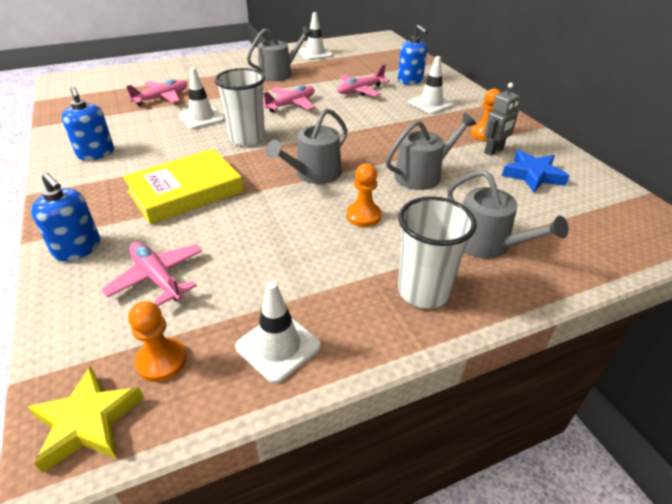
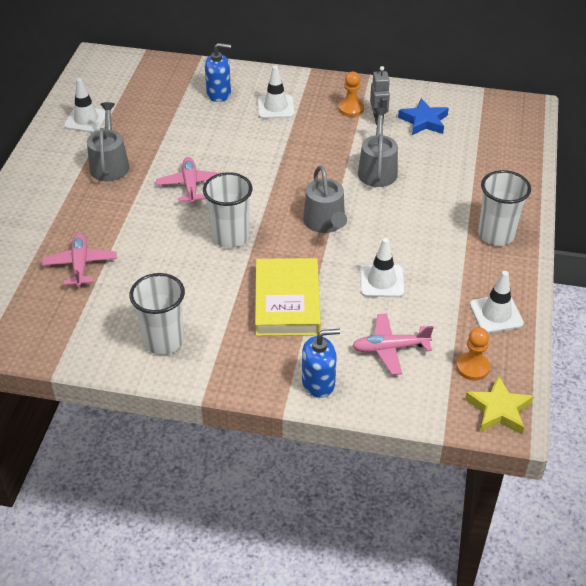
camera: 55 degrees left, 5 degrees up
(96, 153) = (164, 341): blue soap dispenser -> white cup
(201, 118) = (158, 251): white traffic cone -> white traffic cone (381, 281)
(360, 90) = (207, 132): pink plane -> none
(363, 216) = (402, 223): orange pawn -> none
(487, 244) = (476, 185): grey watering can -> none

